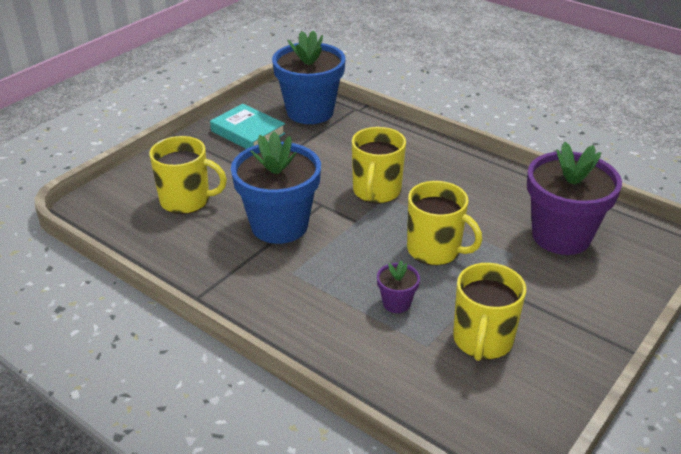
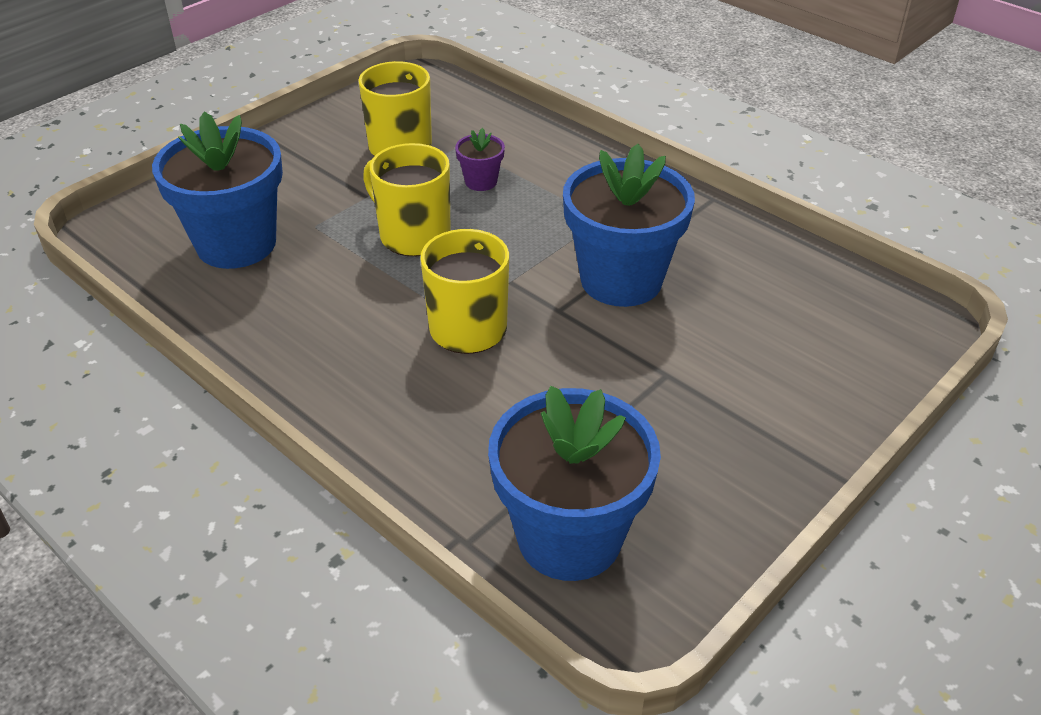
camera: 175 degrees left, 5 degrees up
(186, 200) = (770, 328): yellow mug -> none
(248, 132) = (699, 479): turquoise book -> none
(561, 236) = (236, 244): purple flower pot -> blue flower pot

